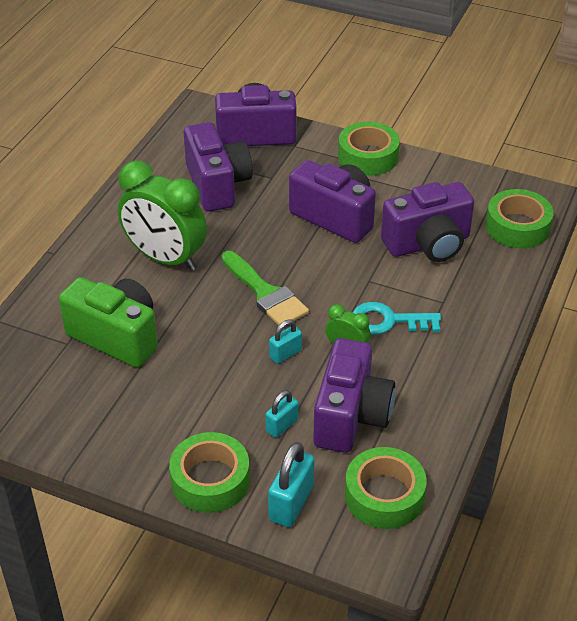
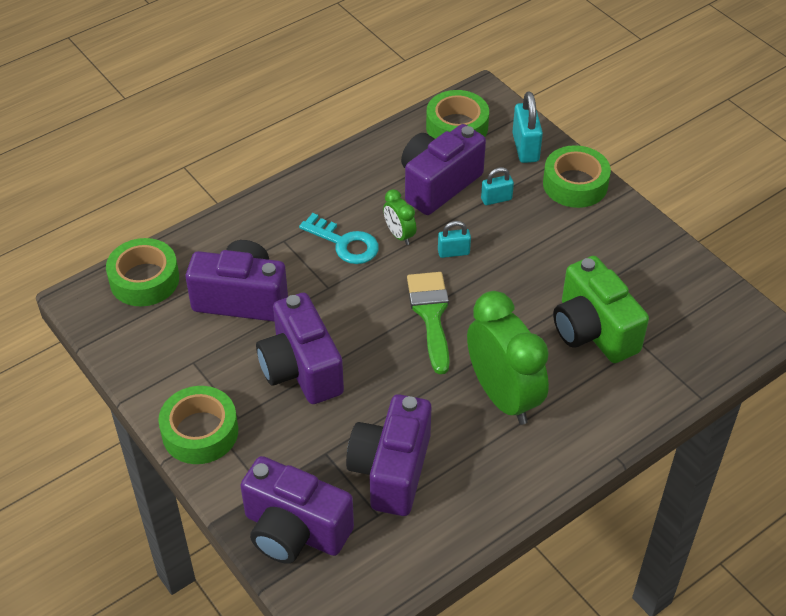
camera: 150 degrees left, 5 degrees up
(291, 503) = (525, 147): turquoise padlock -> turquoise padlock turned 60 degrees counterclockwise

